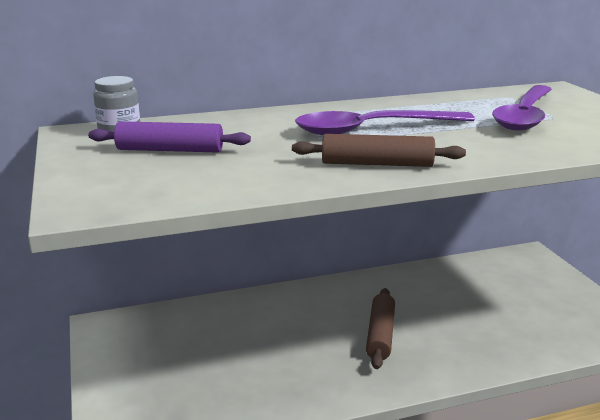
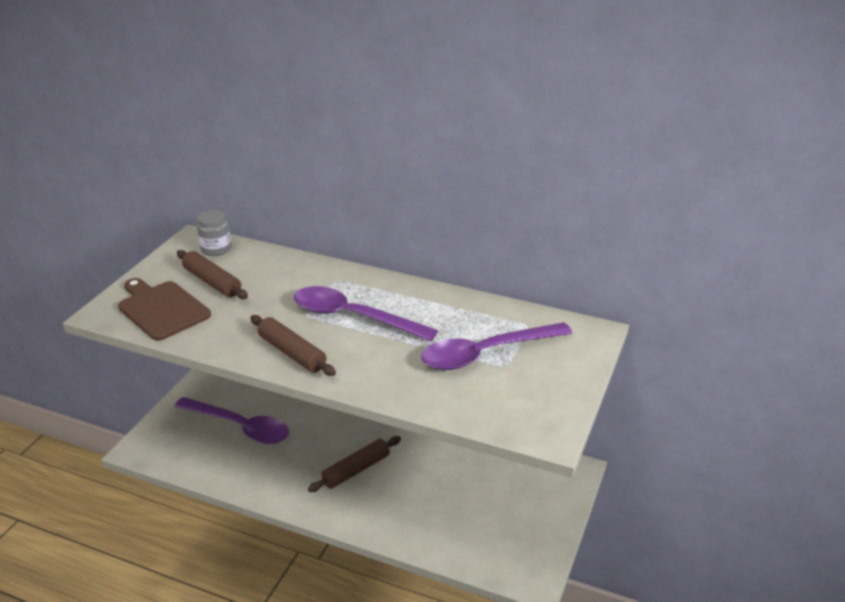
camera: 40 degrees right, 10 degrees up
(154, 182) = (162, 309): none -> brown cutting board
(170, 150) = (212, 282): purple rolling pin -> brown rolling pin
(210, 359) = (240, 427): none -> purple spoon

